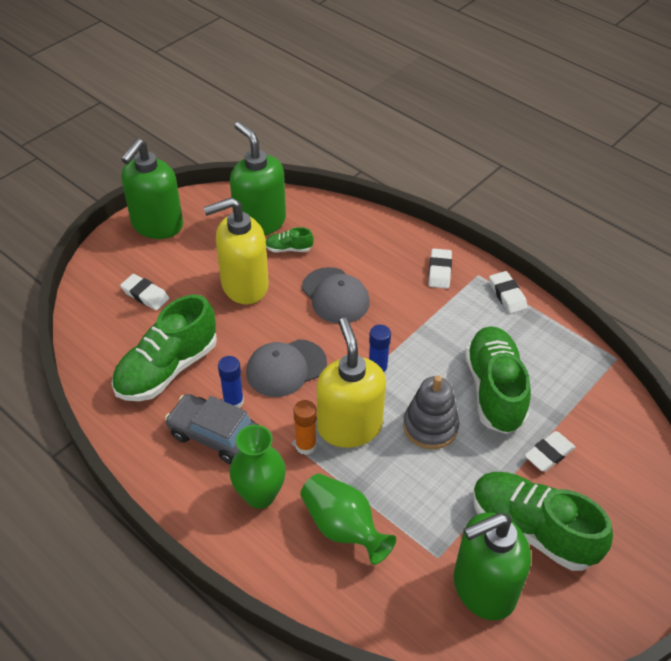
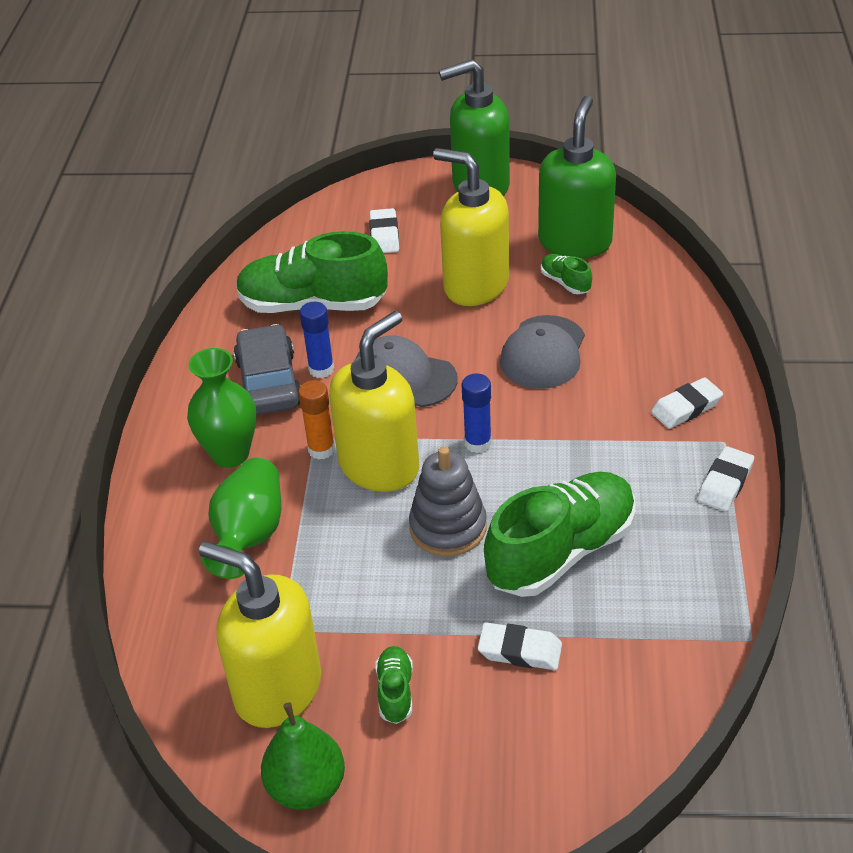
camera: 55 degrees right, 5 degrees down
(483, 588) = (277, 689): green soap dispenser -> yellow soap dispenser
(532, 529) = (395, 692): green shoe -> green shoe, size x0.44
(568, 617) = (306, 787): none -> green pear

